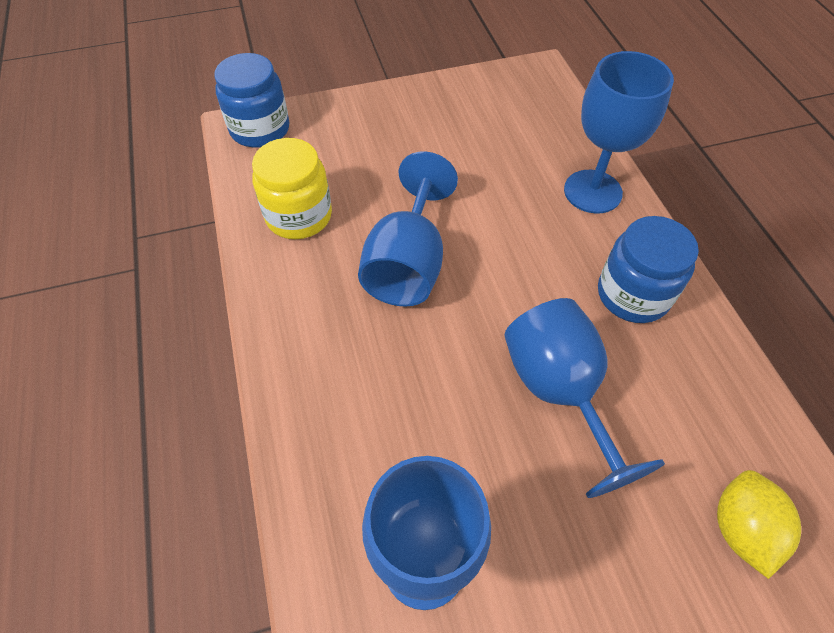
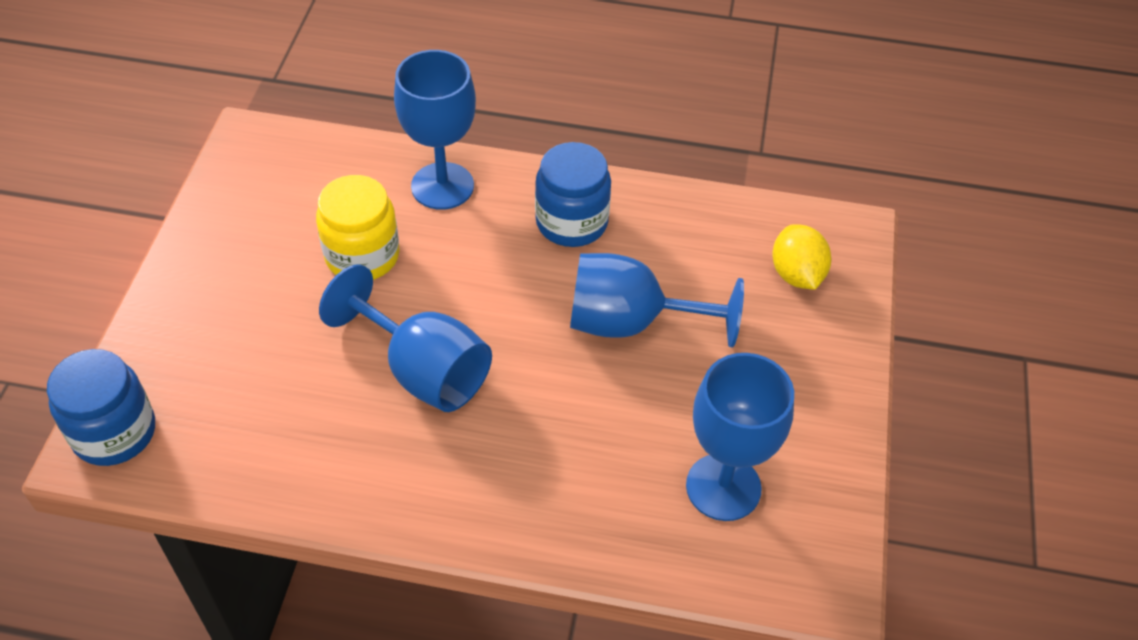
camera: 65 degrees left, 5 degrees down
(299, 216) = (288, 442): yellow jar -> yellow jar (362, 256)
(740, 528) = (796, 274): yellow lemon -> yellow lemon turned 45 degrees clockwise

